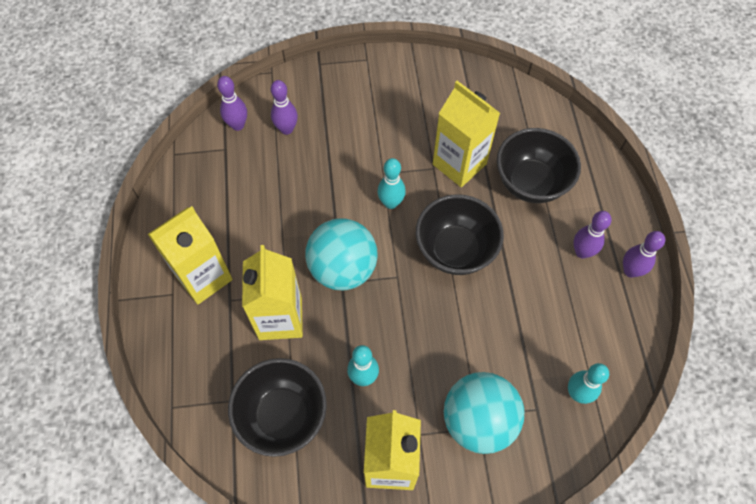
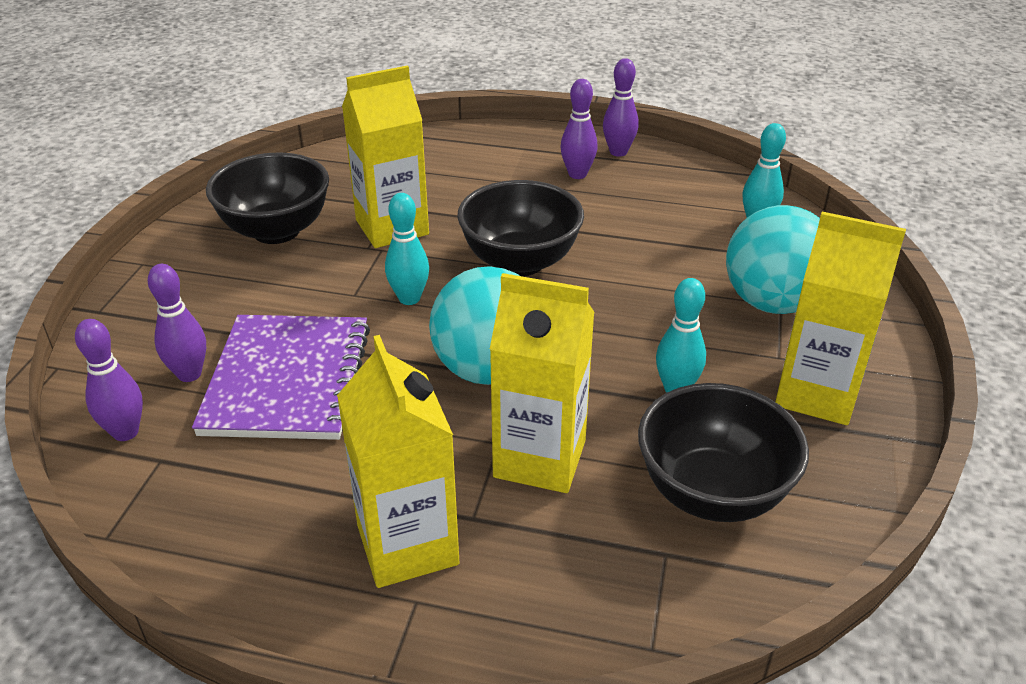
camera: 70 degrees left, 25 degrees down
(298, 174) = (287, 380): none -> purple notebook
(531, 183) = (460, 183): black bowl -> black bowl (276, 231)

